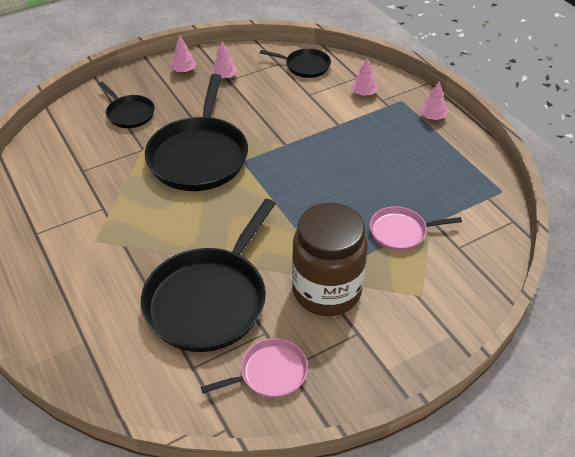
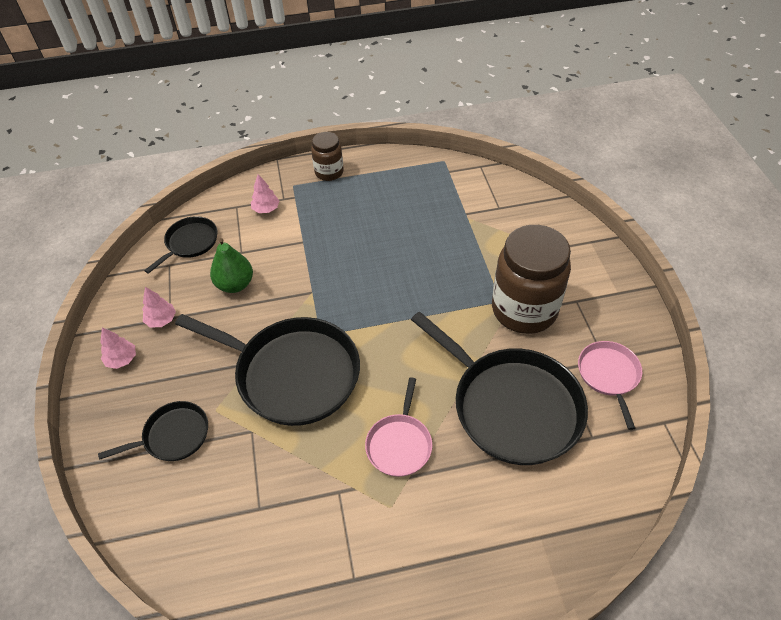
camera: 70 degrees left, 5 degrees up
(274, 101) = (235, 284): none -> green pear
(401, 232) = (469, 238): pink pan -> pink pan (399, 444)
(432, 117) = (329, 172): pink tree -> brown jar

